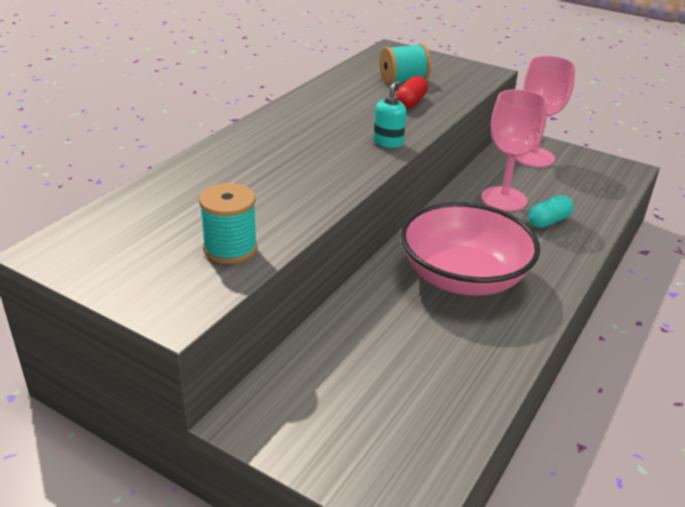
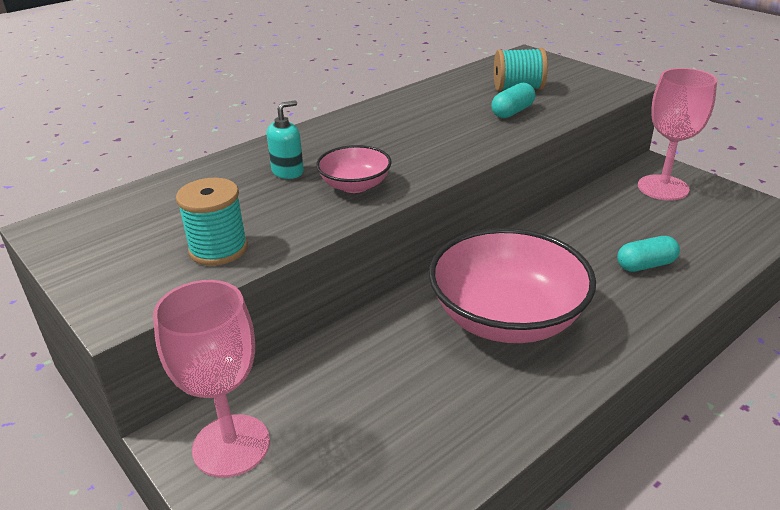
camera: 20 degrees right, 0 degrees up
(315, 179) = (355, 185): none -> pink bowl
(388, 142) = (460, 153): turquoise soap dispenser -> turquoise soap dispenser (288, 171)
(410, 102) = (512, 112): red capsule -> turquoise capsule
(504, 199) = (602, 232): pink goblet -> pink goblet (231, 445)

